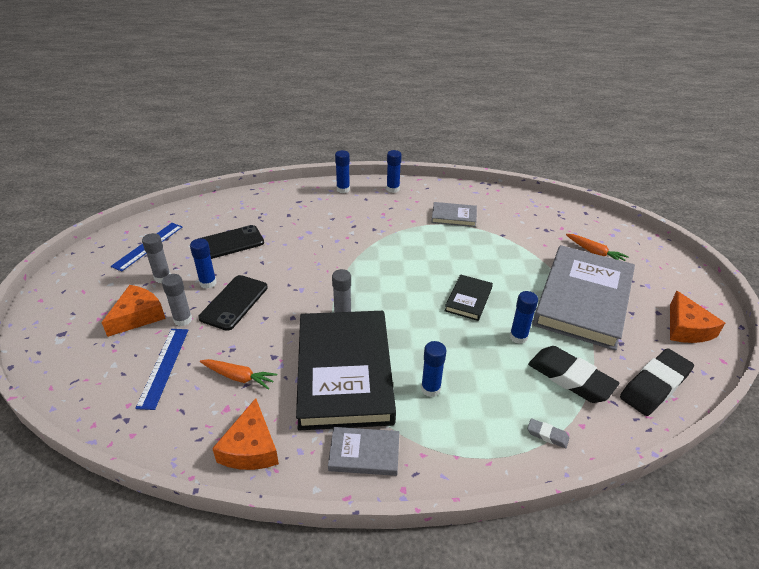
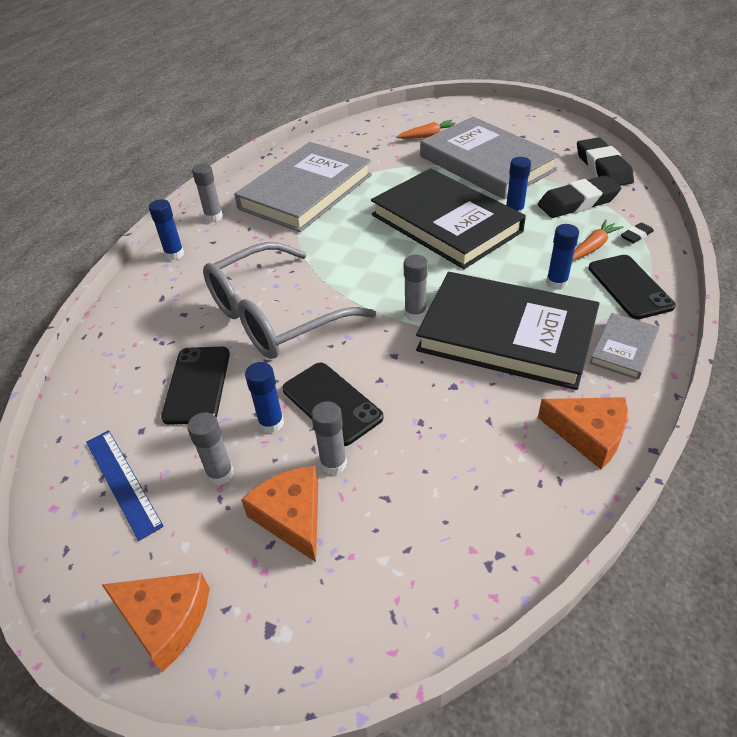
camera: 60 degrees left, 5 degrees up
(163, 367) = (417, 499): blue ruler -> none
(239, 377) = (473, 424): orange carrot -> orange carrot (593, 247)
(304, 251) = (274, 316): none -> grey glasses
(393, 189) = (213, 217): blue glue stick -> grey glue stick
(454, 216) = (306, 192): grey book -> grey book, size x2.25
(457, 443) = (629, 287): none -> black phone
(468, 299) = (445, 223): black book -> black book, size x2.25
(547, 435) = (636, 235): grey eraser -> black eraser
(686, 328) = (548, 131): orange cheese -> orange cheese (165, 620)

